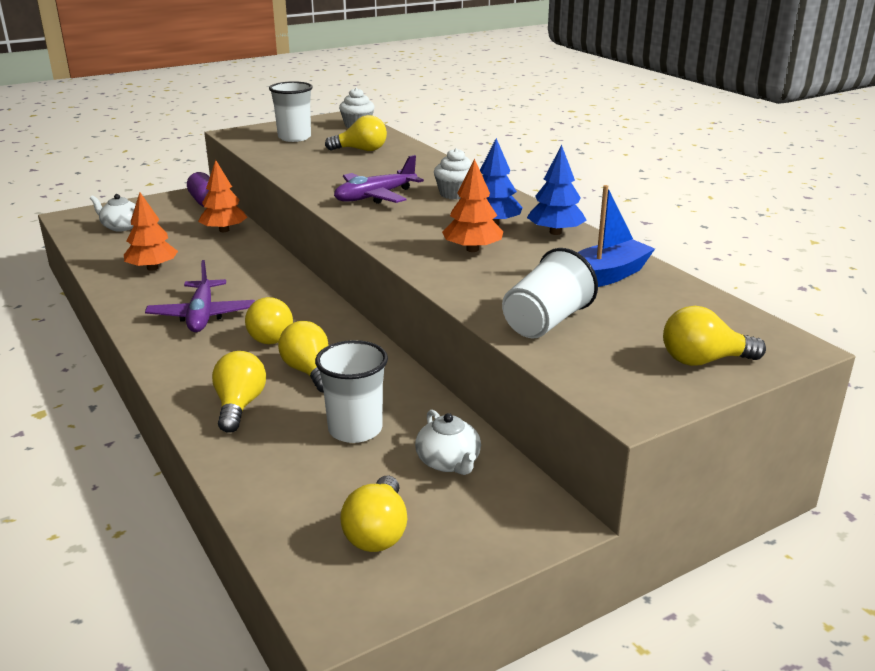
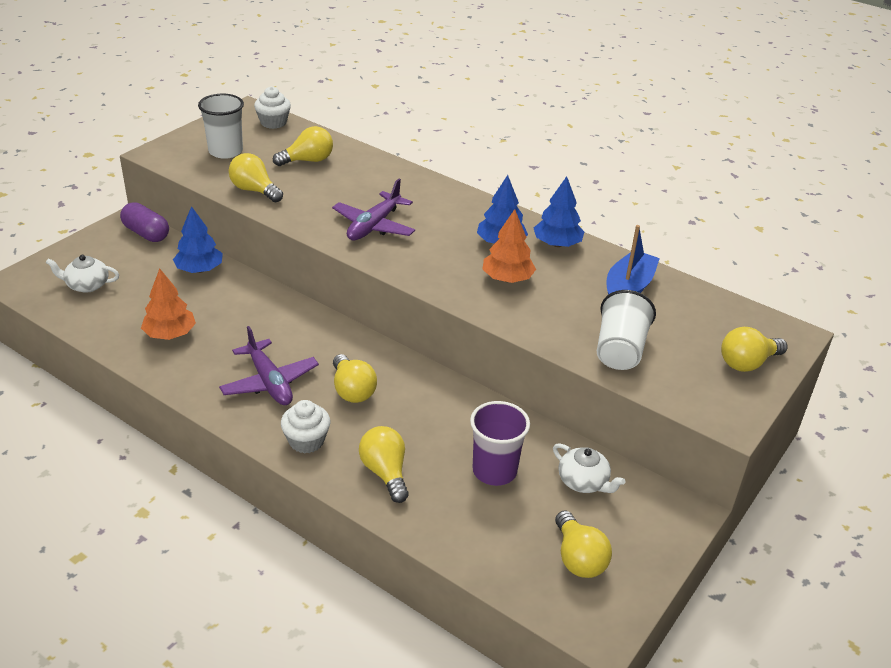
camera: 25 degrees left, 10 degrees up
(224, 230) = (199, 269): orange tree -> blue tree
(309, 372) = (414, 422): yellow light bulb -> yellow light bulb (254, 190)
(355, 429) = (494, 471): white cup -> purple cup
(455, 194) = (441, 209): white cupcake -> white cupcake (306, 441)

